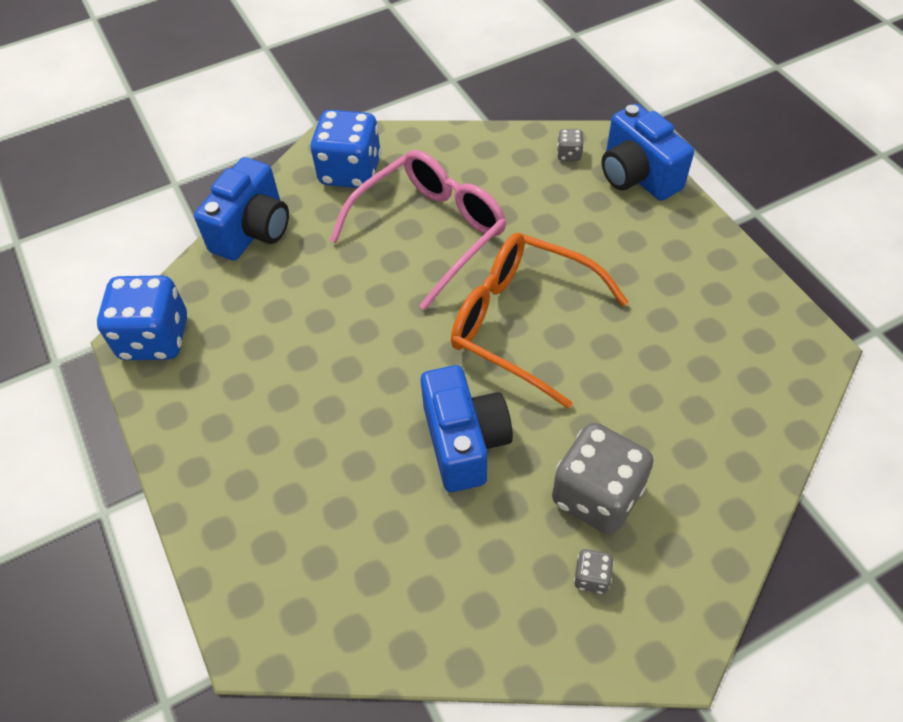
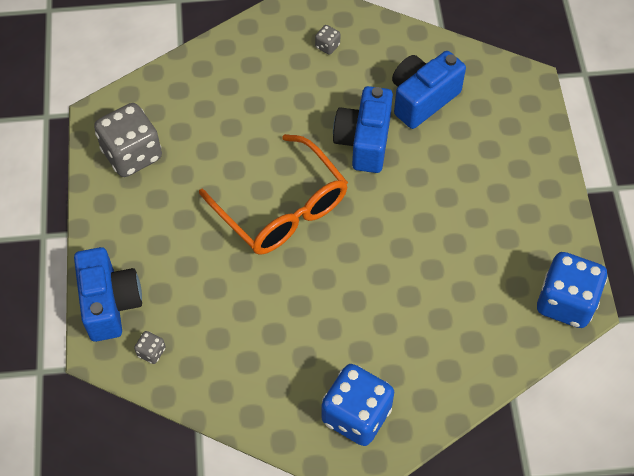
camera: 160 degrees left, 5 degrees up
(253, 231) = (465, 380): blue camera -> blue camera (422, 99)
(430, 231) = (312, 317): pink glasses -> none
(596, 495) = (299, 83): grey dice -> grey dice (132, 154)

